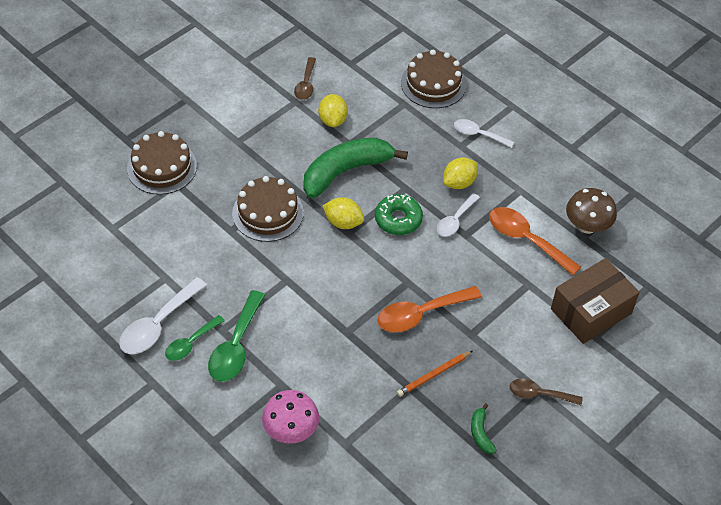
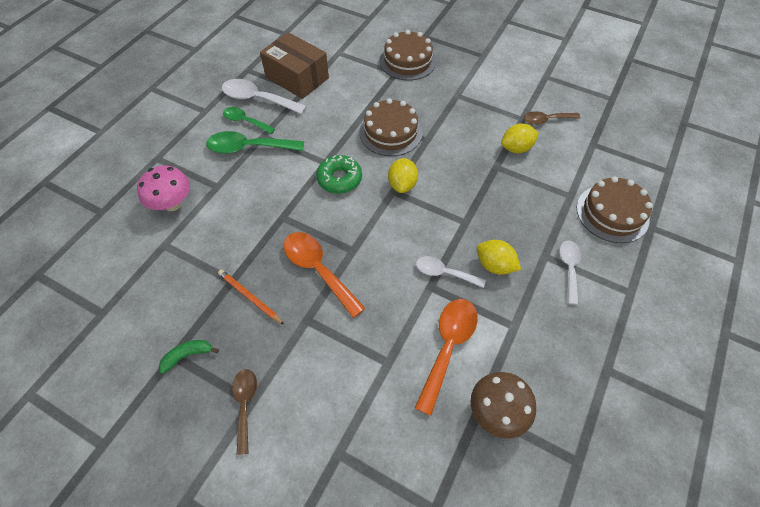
camera: 75 degrees right, 5 degrees up
(346, 171) = (462, 172): green banana -> none
(398, 219) = (424, 225): green donut -> green donut (339, 179)
(591, 311) = (373, 441): brown box -> brown box (297, 78)

